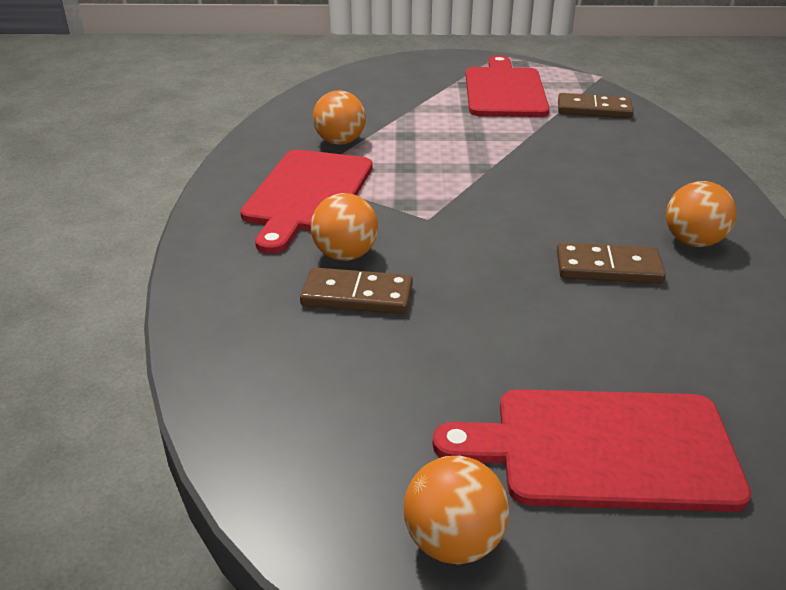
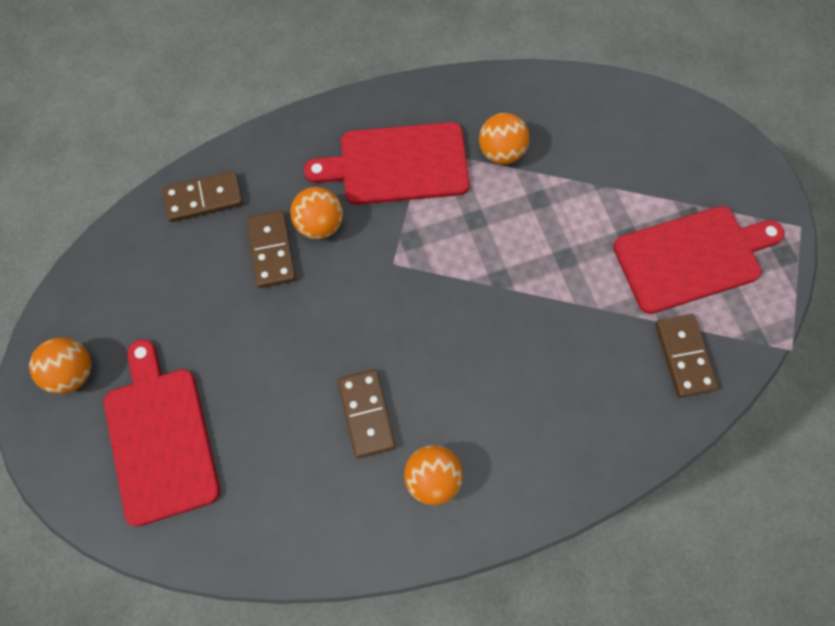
camera: 70 degrees right, 35 degrees up
(235, 338) = (204, 198): none -> brown domino

